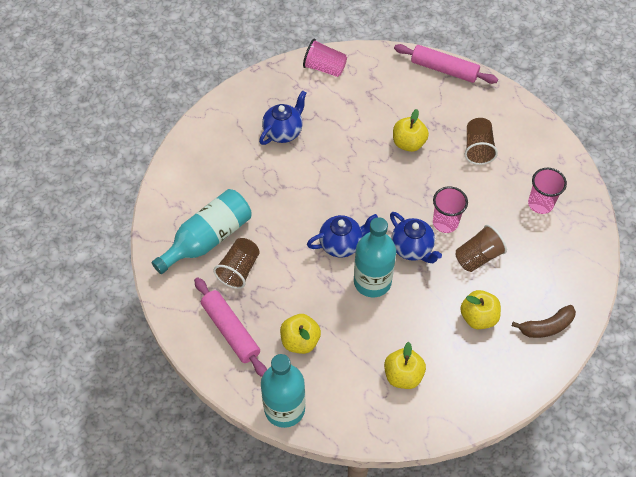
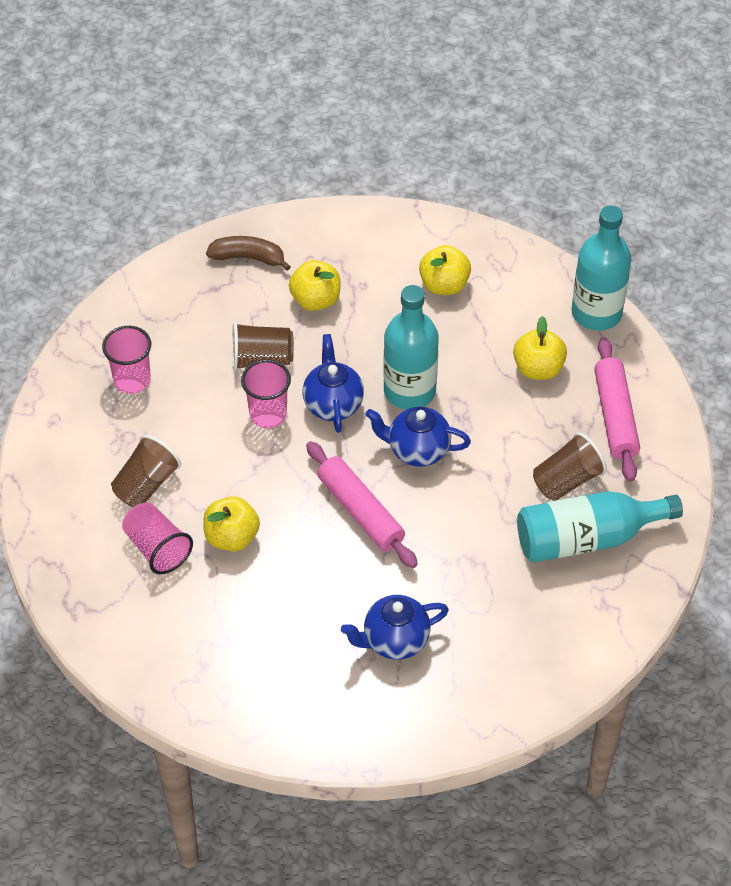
camera: 150 degrees left, 5 degrees down
(324, 68) = (263, 717): pink cup -> pink cup (157, 548)
(444, 69) = (90, 622): pink rolling pin -> pink rolling pin (360, 511)

